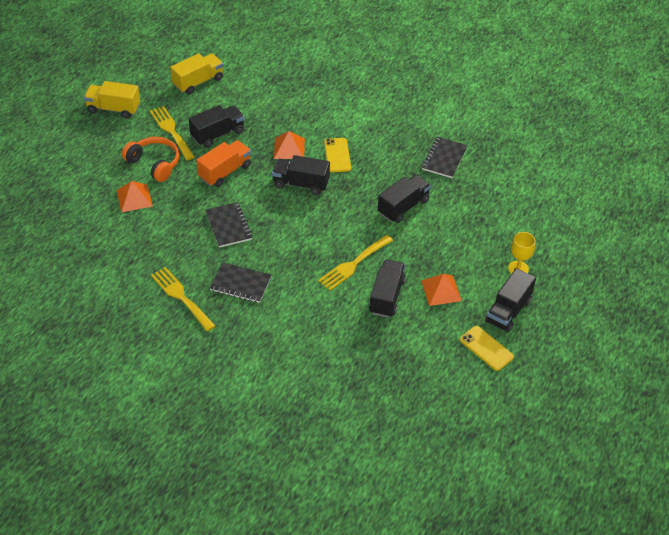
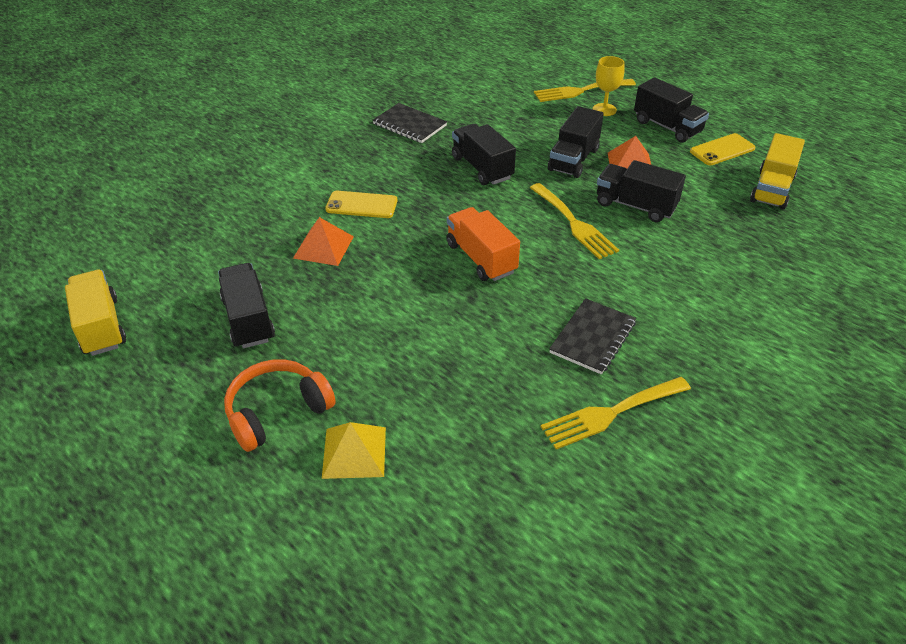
camera: 75 degrees left, 5 degrees down
(113, 109) = (87, 458): yellow truck -> yellow truck (772, 189)
(134, 198) = (354, 452): orange pyramid -> yellow pyramid
(171, 131) = (204, 378): yellow fork -> yellow fork (580, 91)
(225, 172) = (342, 322): orange truck -> orange truck (481, 258)
(228, 226) = (465, 335): black notebook -> none
(301, 184) = (404, 246): black truck -> black truck (573, 159)

